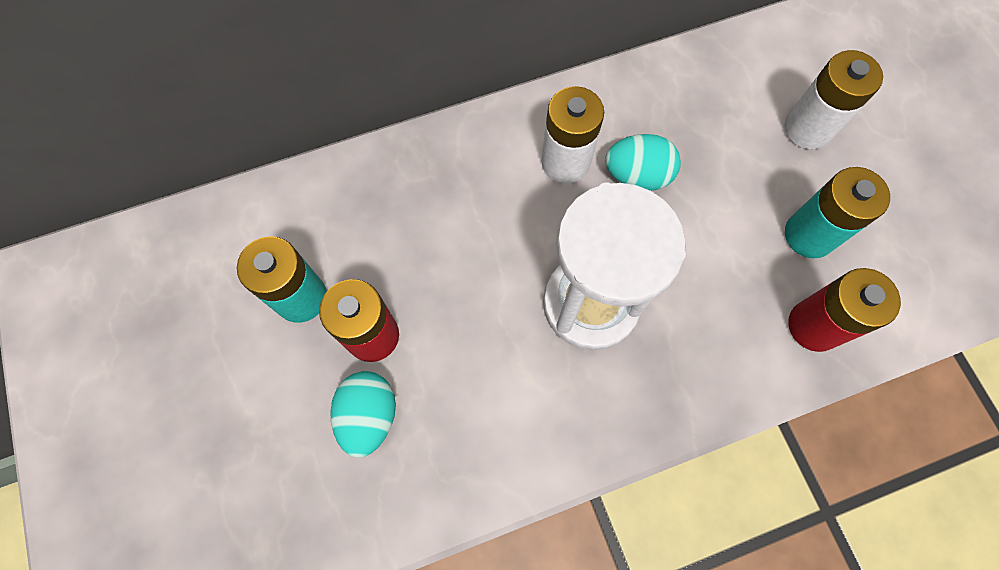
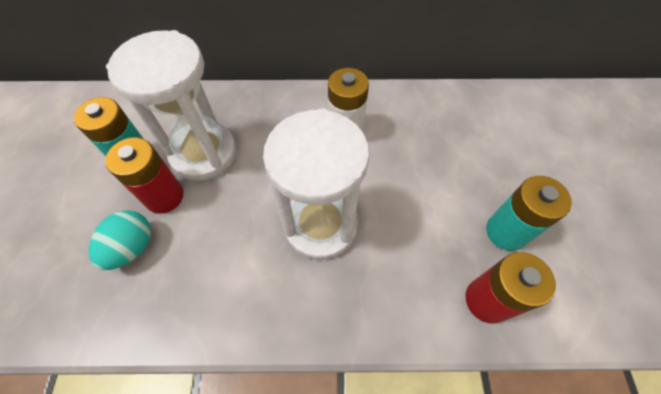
camera: 20 degrees right, 10 degrees down
(392, 258) = (204, 153): none -> white hourglass
(637, 175) = (391, 153): turquoise egg -> none
(807, 129) = (529, 160): white battery -> none

